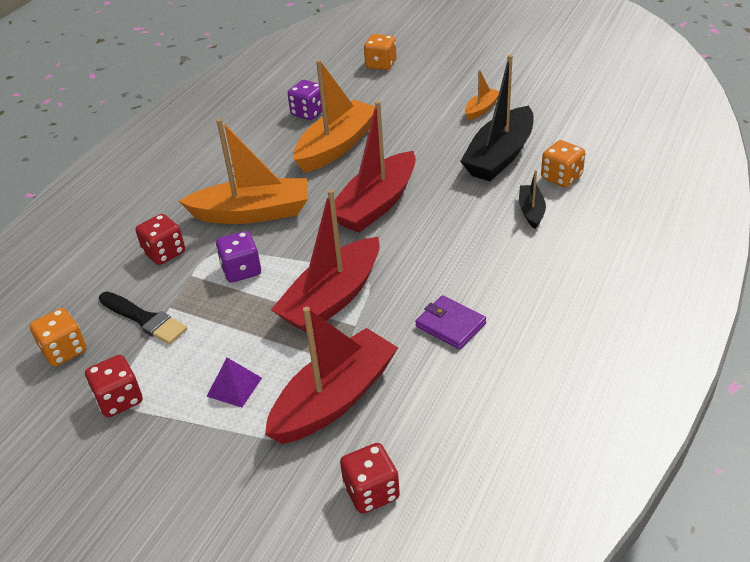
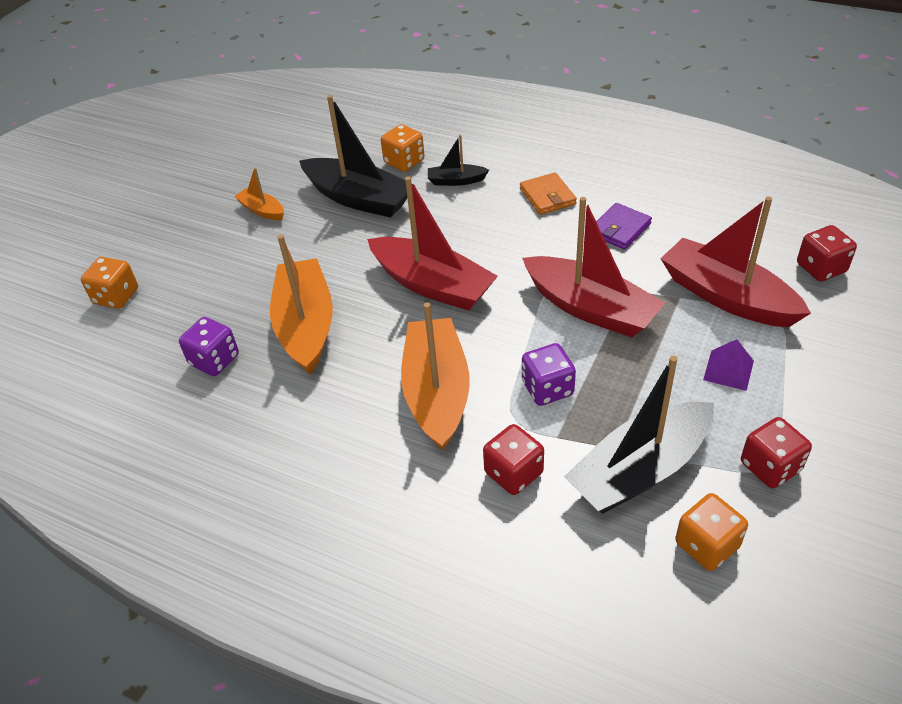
camera: 90 degrees left, 5 degrees up
(144, 319) = (640, 470): black brush -> black boat
(337, 146) = (306, 326): orange boat -> orange boat turned 45 degrees clockwise
(507, 273) = (547, 196): none -> orange wallet

